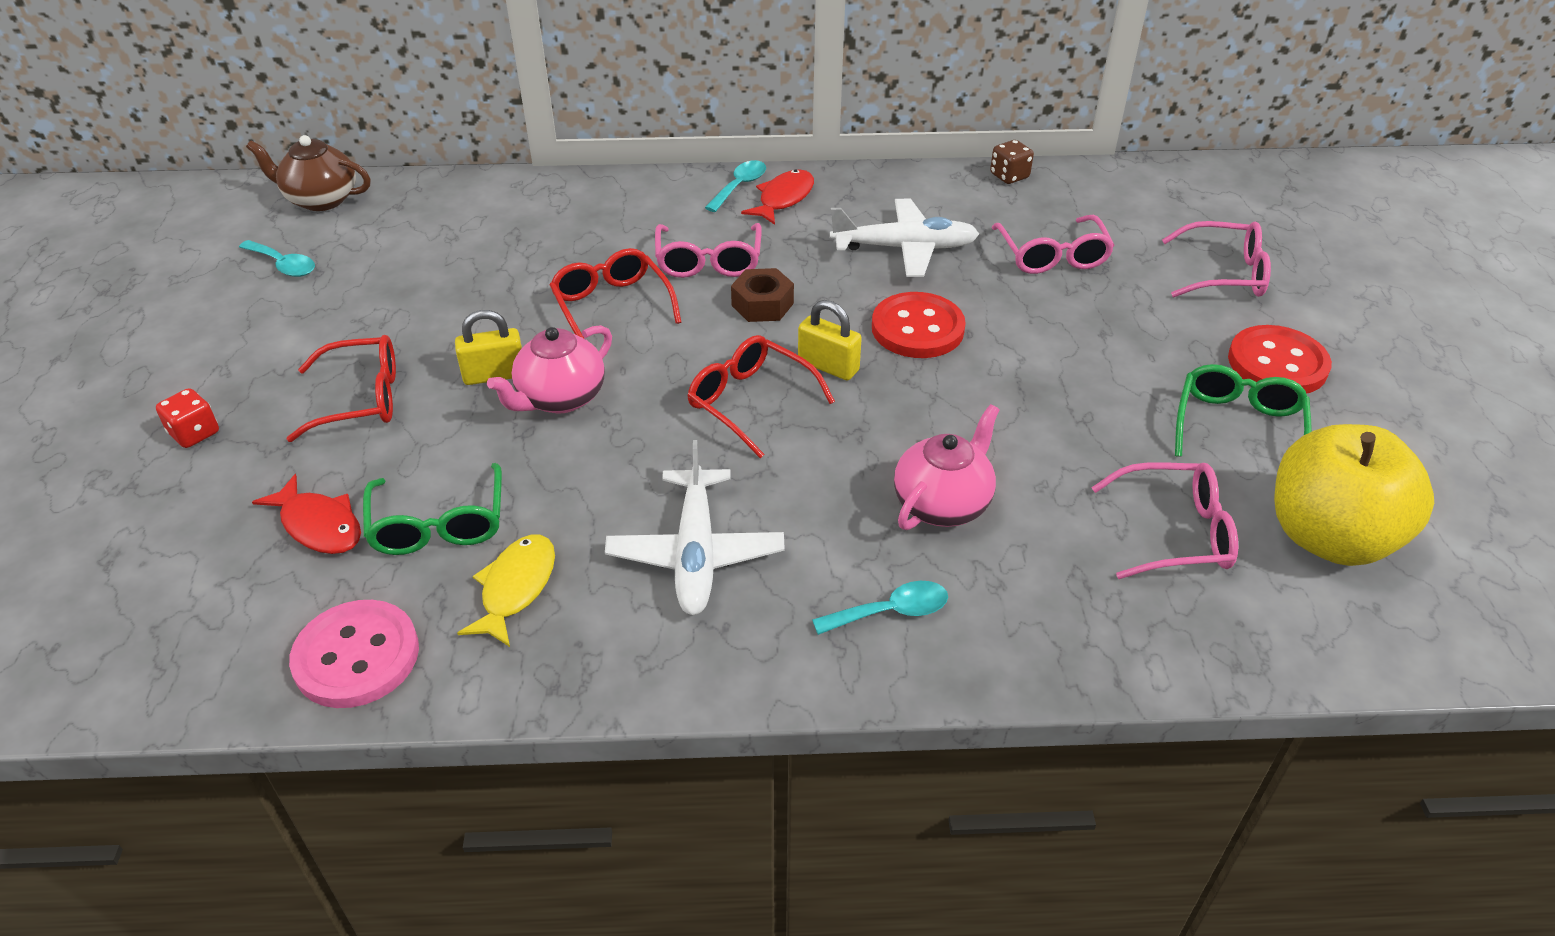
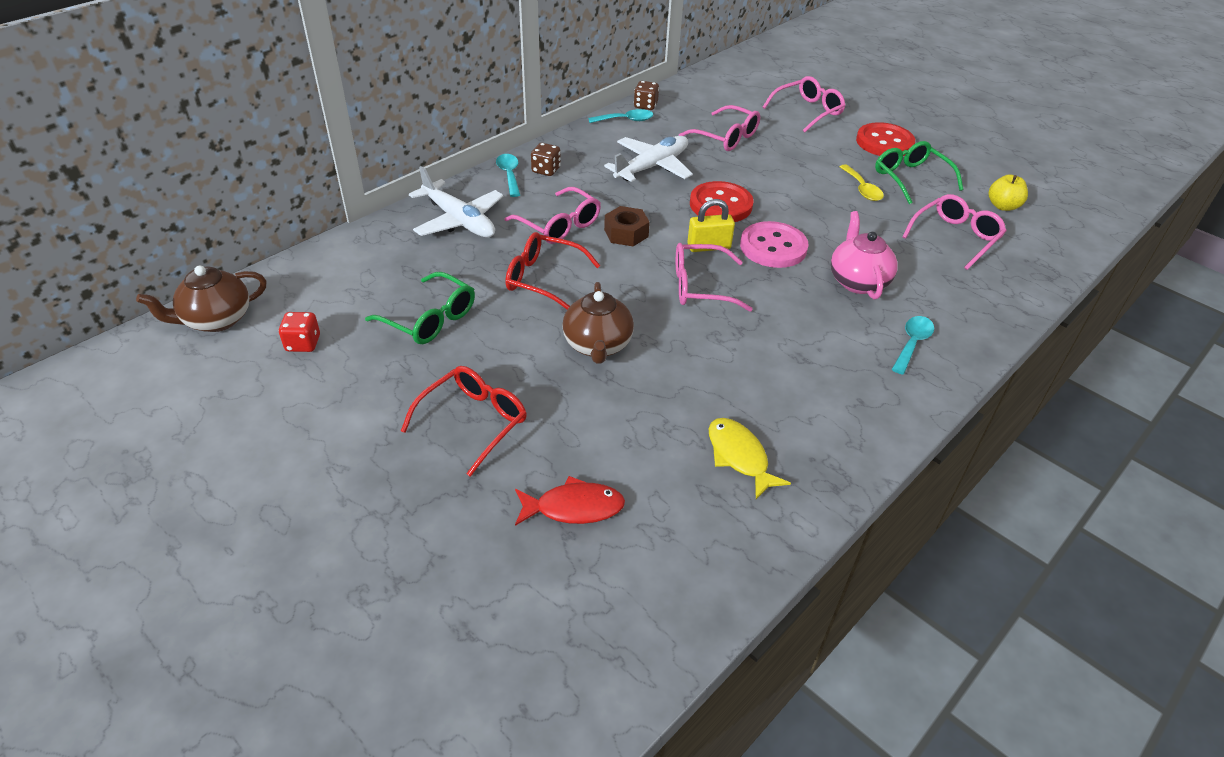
camera: 45 degrees left, 0 degrees up
(195, 433) = (389, 518): red dice -> red dice (303, 343)
(283, 265) = (263, 377): turquoise spoon -> turquoise spoon (625, 120)
(356, 656) = (717, 555): pink button -> pink button (773, 247)
(439, 524) = (644, 456): green glasses -> green glasses (430, 319)
(494, 375) = (537, 356): yellow padlock -> none
(560, 398) = (597, 345): pink teapot -> brown teapot
(696, 552) = (793, 376): white plane -> white plane (459, 220)
(750, 402) = (700, 286): red glasses -> pink glasses
(783, 198) = (546, 170): red fish -> brown dice
(1138, 403) = (862, 189): none -> yellow spoon
(1329, 537) = (1003, 206): yellow apple -> yellow apple, size x0.46

